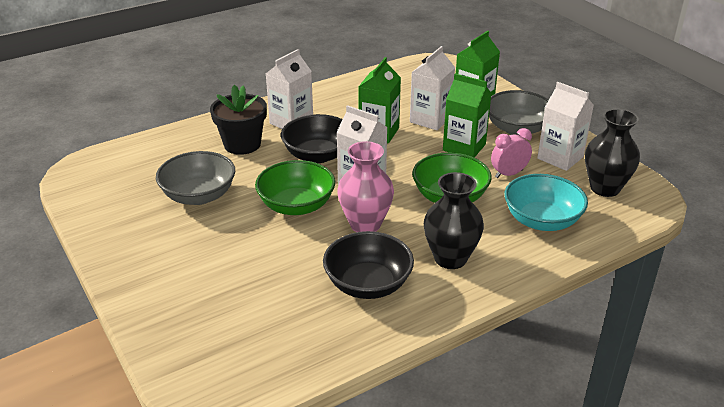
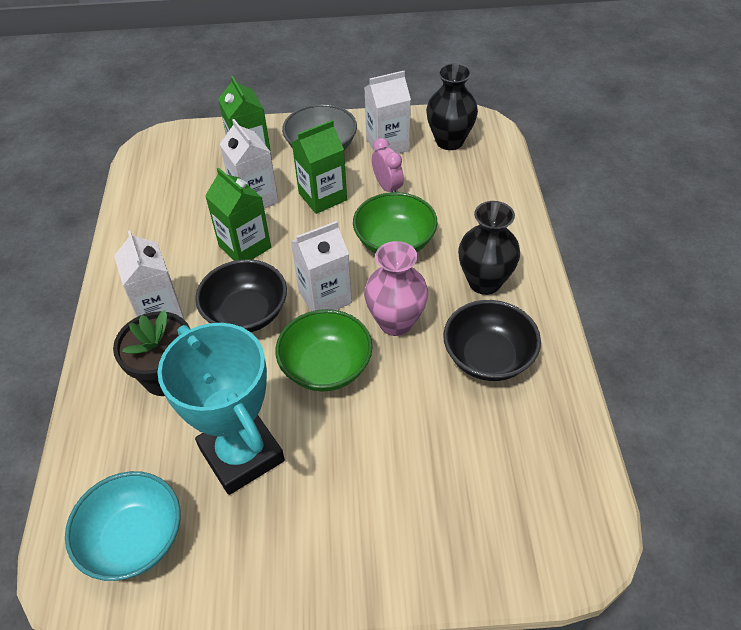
camera: 60 degrees left, 15 degrees up
(199, 195) = (241, 454): grey bowl -> turquoise trophy
(508, 174) = (387, 187): pink clock -> pink clock turned 150 degrees clockwise
(541, 220) = (468, 199): turquoise bowl -> turquoise bowl (134, 539)

